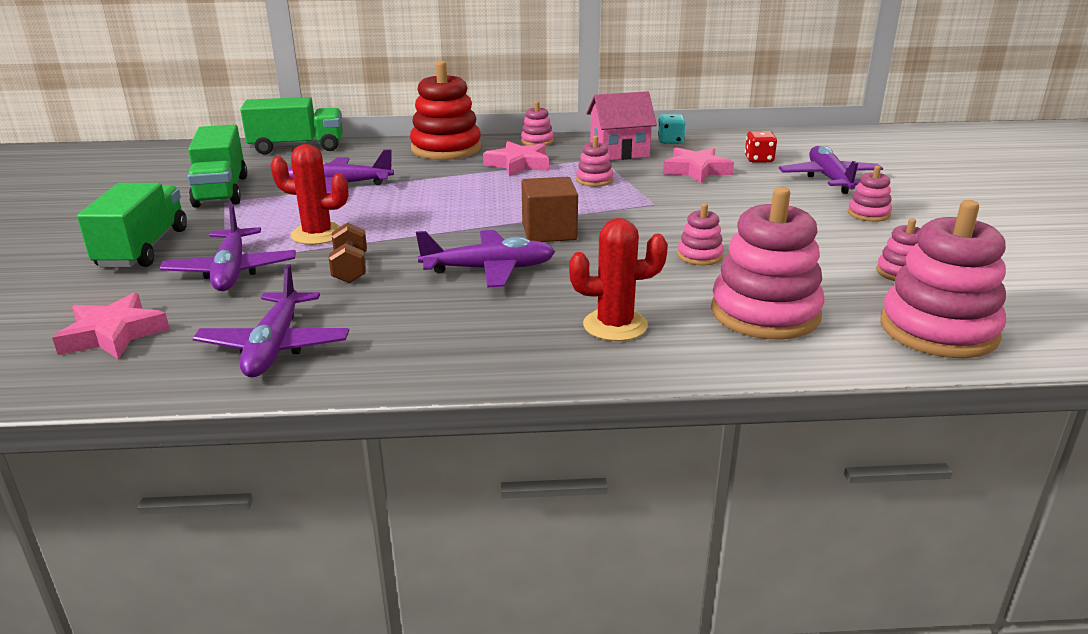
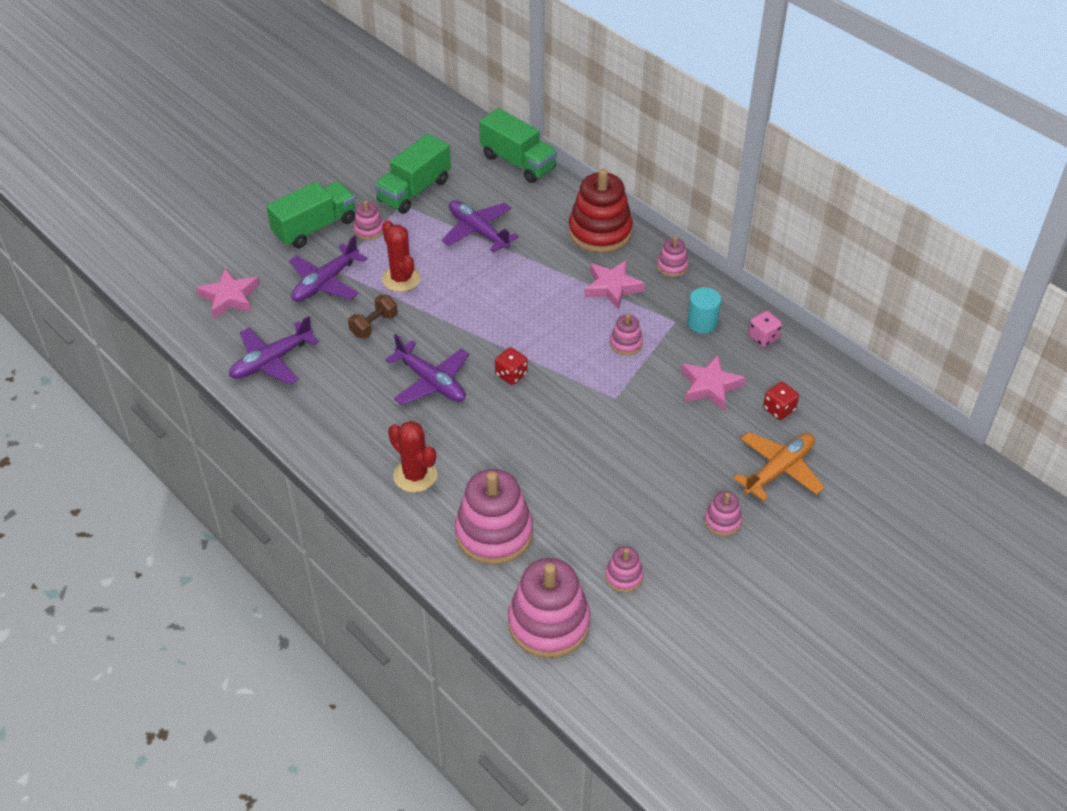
camera: 50 degrees right, 20 degrees up
(549, 232) = (511, 375): brown cube -> red dice
(619, 152) = (702, 323): pink house -> turquoise cylinder
(670, 141) = (763, 337): turquoise dice -> pink dice
(700, 256) = (548, 465): pink stacking toy -> pink stacking toy (369, 230)
(829, 179) = (779, 470): purple plane -> orange plane

